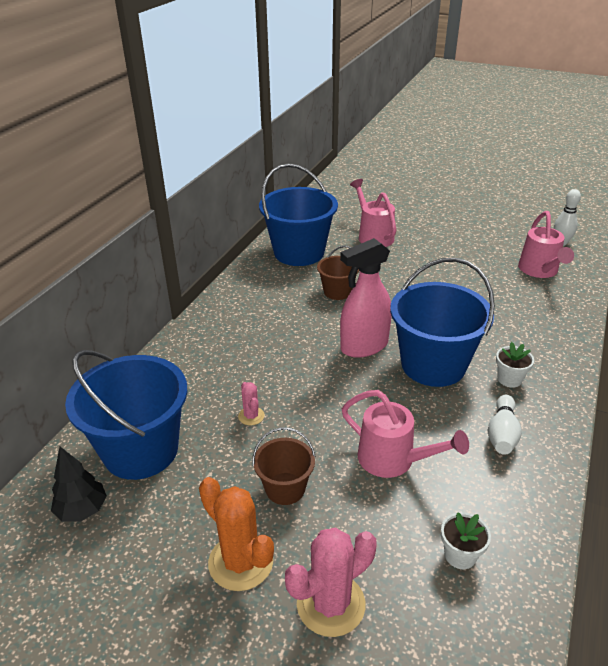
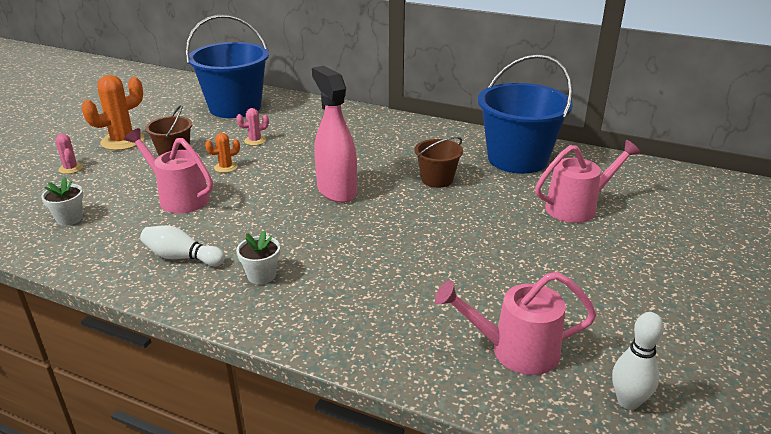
camera: 90 degrees right, 5 degrees down
(82, 510) = (192, 97): black tree -> none
(320, 431) = (226, 167): none -> orange cactus
(331, 604) = (71, 168): pink cactus -> pink cactus, size x0.51
(394, 460) = (178, 197): pink watering can -> pink watering can turned 90 degrees clockwise
(433, 365) = (298, 228): blue bucket -> none

